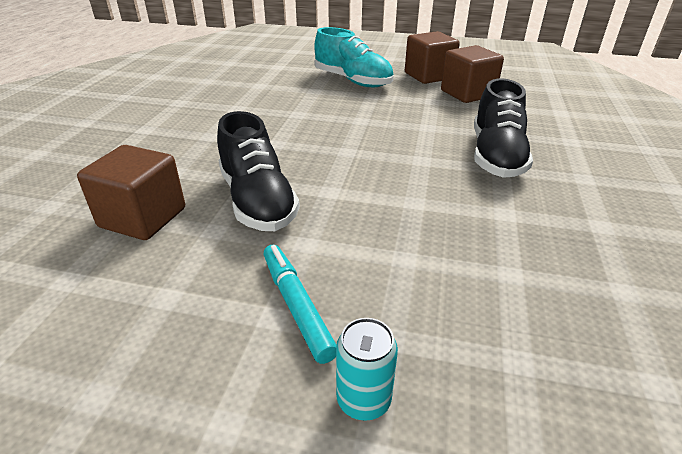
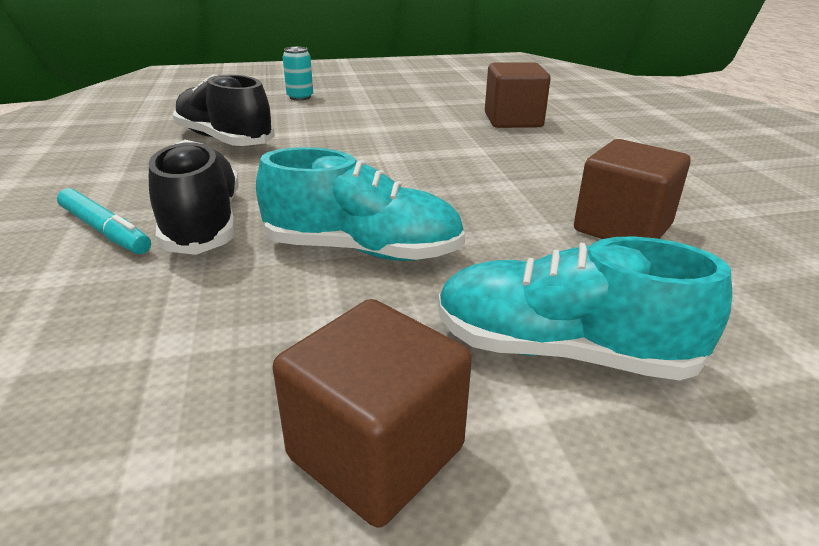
camera: 155 degrees right, 5 degrees down
(257, 201) = (445, 140): black shoe -> black shoe (225, 140)
(296, 306) = (356, 109): turquoise marker -> turquoise marker (105, 230)
(402, 122) = (363, 250): none -> turquoise shoe
(467, 93) = (241, 380): brown cube -> brown cube (622, 228)

